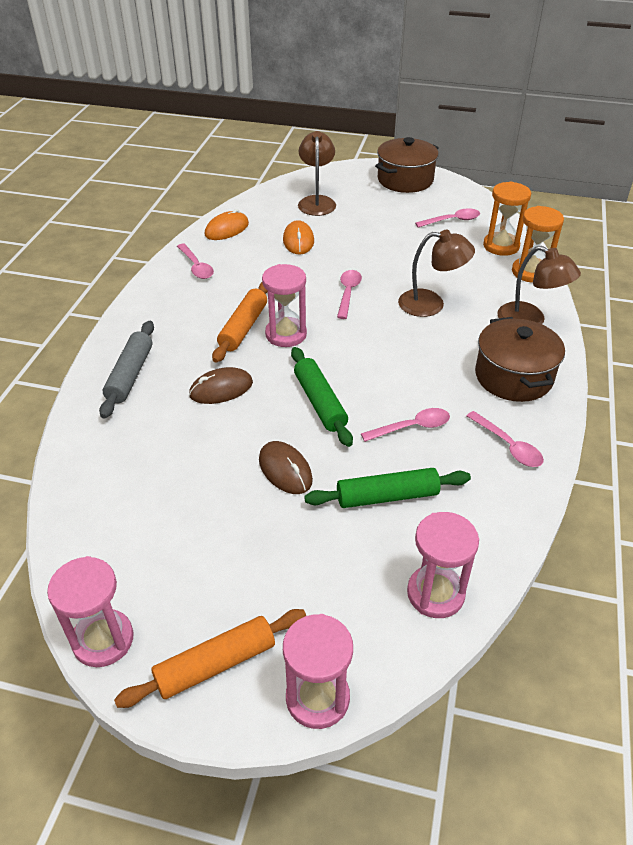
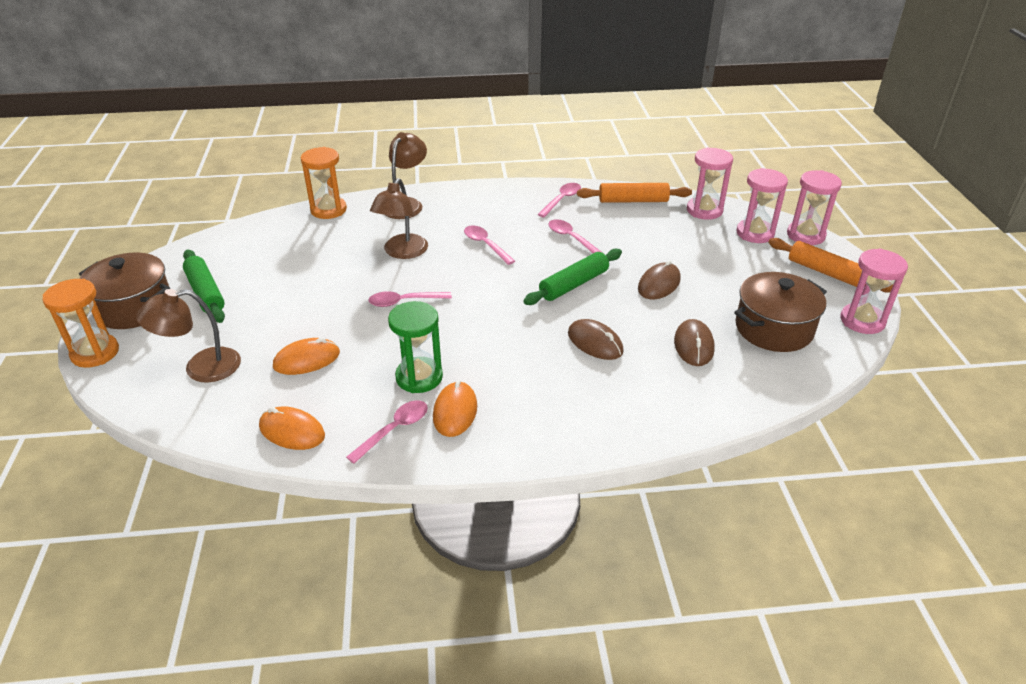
camera: 110 degrees left, 5 degrees down
(130, 375) = (617, 410): grey rolling pin -> none
(171, 456) = (693, 345): none -> brown mouse
(194, 295) = (455, 411): none -> orange mouse
(243, 285) = (419, 377): none -> green hourglass
(243, 328) = (496, 355): orange rolling pin -> orange rolling pin (633, 201)
(286, 334) = (492, 325): pink hourglass -> pink hourglass (755, 233)
(387, 496) = (646, 237): green rolling pin -> green rolling pin (205, 293)
(431, 304) = (402, 252): brown lamp -> brown lamp turned 150 degrees counterclockwise
(452, 220) = (237, 261): pink spoon -> pink spoon (486, 245)
(501, 246) = (285, 228): orange hourglass -> orange hourglass (95, 353)
(513, 376) = (484, 205): brown pot -> brown pot (773, 328)

